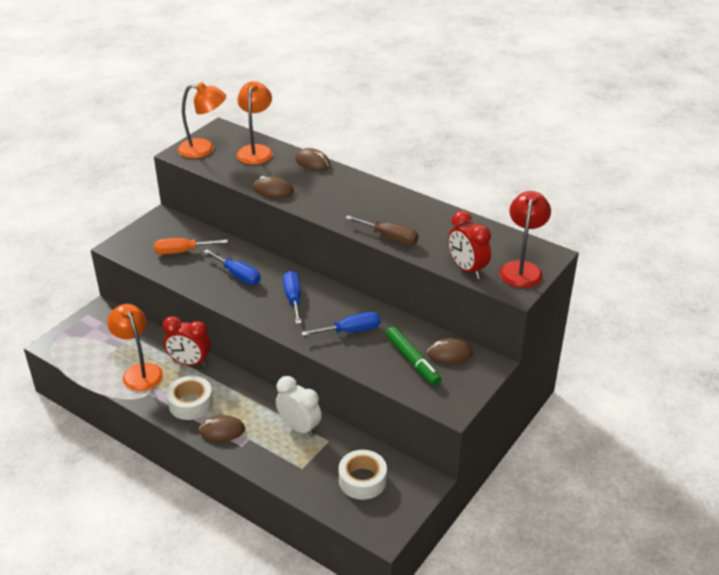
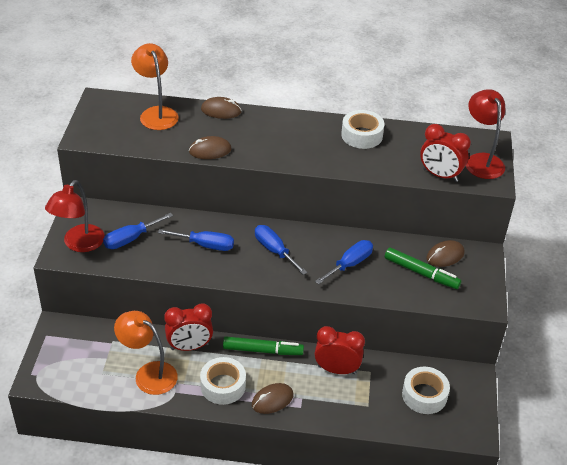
camera: 30 degrees left, 5 degrees up
(139, 243) = (79, 244): none -> red lamp
(182, 251) = (130, 239): orange screwdriver -> blue screwdriver
(204, 149) = (103, 126): orange lamp -> none
(248, 388) = (263, 350): none -> green marker
(299, 427) = (337, 369): white clock -> red clock
(390, 238) = (353, 166): brown screwdriver -> none
(422, 215) = (362, 135): none -> white tape

